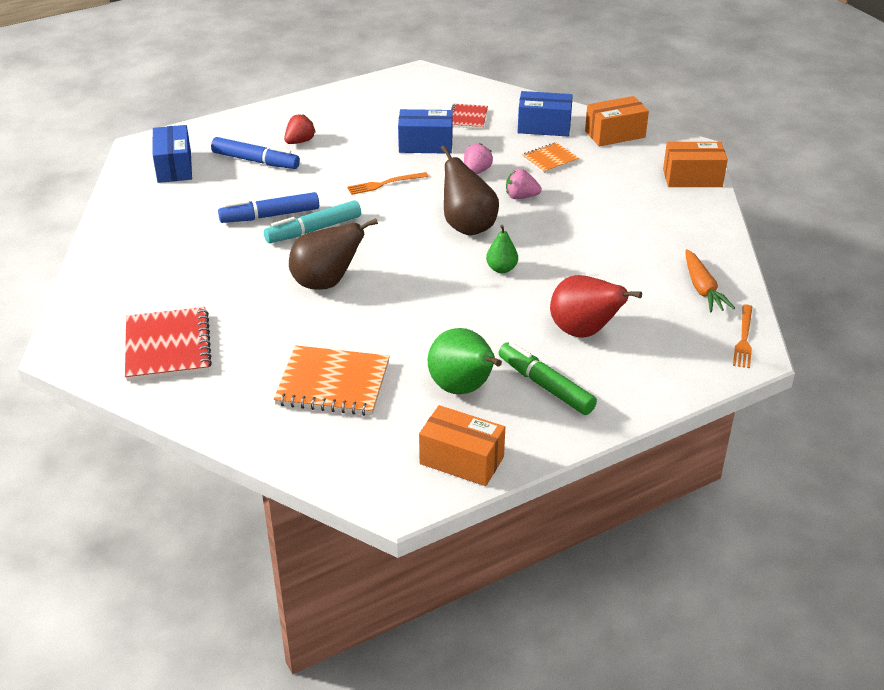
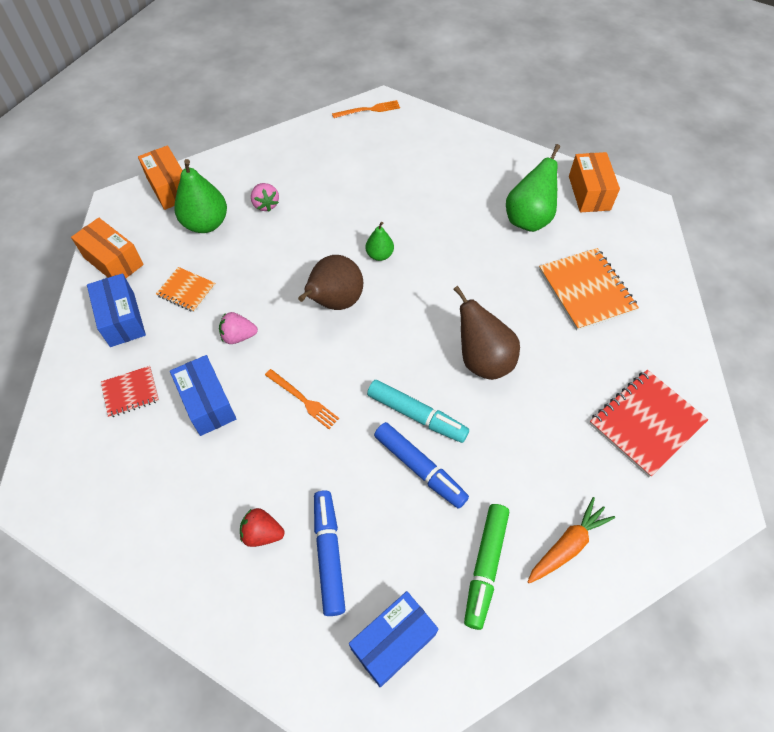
camera: 120 degrees left, 20 degrees up
(521, 197) = (264, 285): pink strawberry -> pink strawberry (266, 204)
(545, 386) = (490, 181): green marker -> green marker (485, 566)
(584, 332) = (420, 182): red pear -> none
(626, 186) = (206, 223): none -> green pear
(702, 289) = (326, 141): orange carrot -> orange carrot (567, 545)

